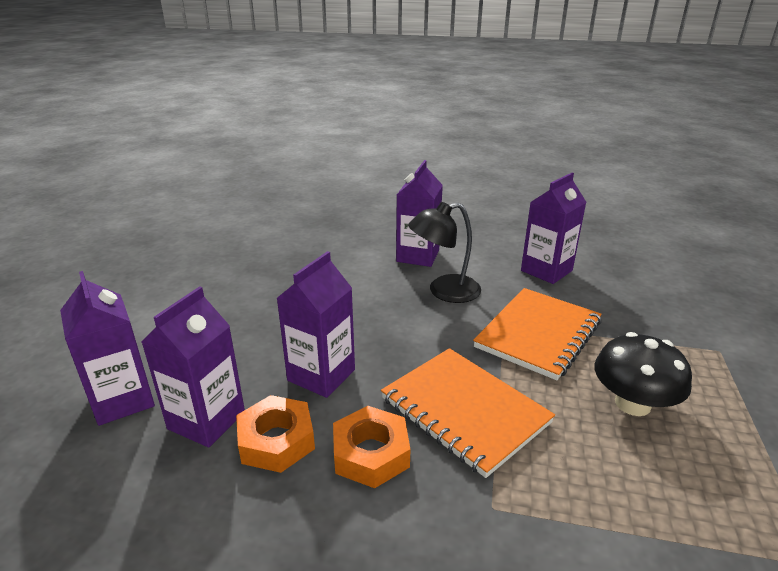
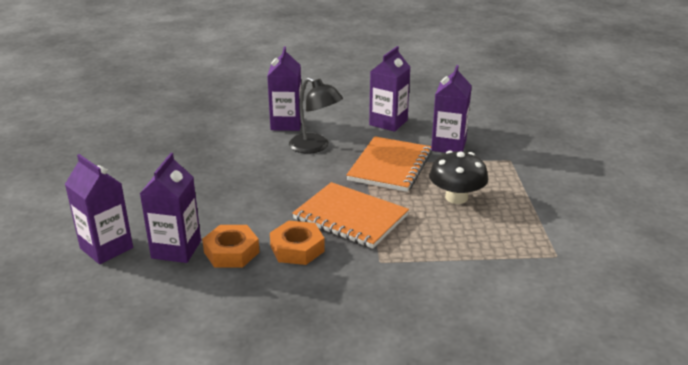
camera: 15 degrees left, 0 degrees up
(321, 375) = (245, 212): purple carton -> purple carton (448, 145)
(444, 291) = (315, 147): black lamp -> black lamp turned 105 degrees counterclockwise

